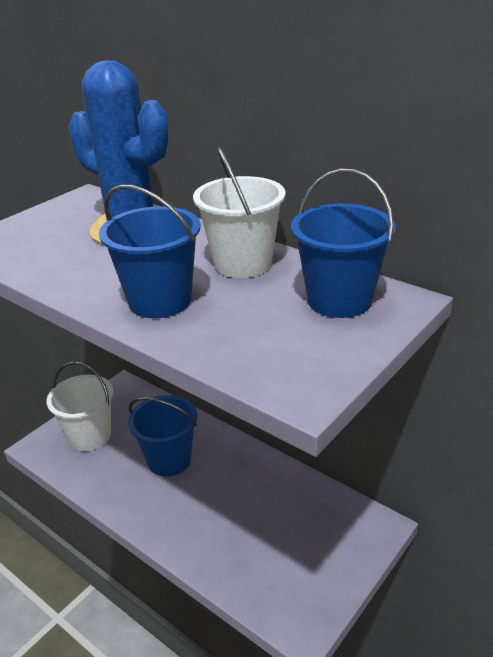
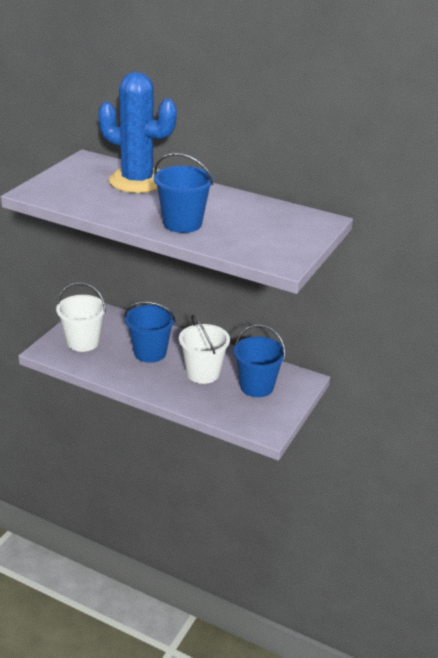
camera: 15 degrees left, 0 degrees up
(243, 263) = (223, 202): white bucket -> white bucket (203, 373)
(339, 300) = (289, 221): blue bucket -> blue bucket (256, 386)

